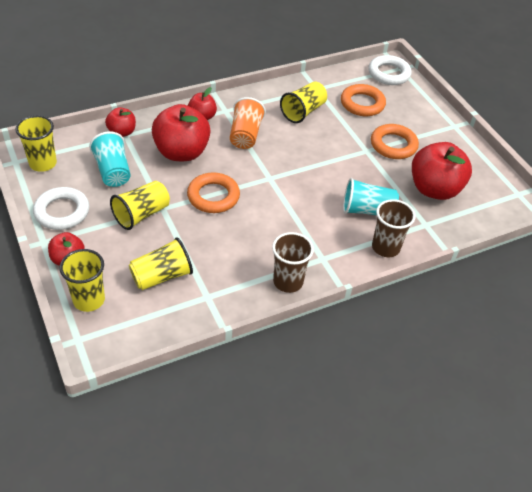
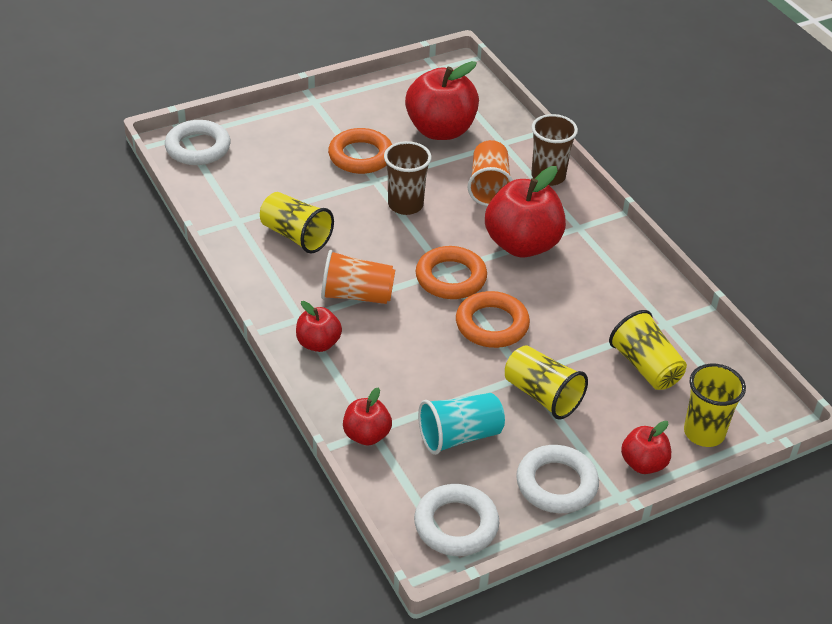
camera: 90 degrees left, 5 degrees down
(43, 163) = (456, 525): yellow cup -> white ring
(181, 152) = (405, 362): red apple -> red apple (522, 244)
(288, 281) = (622, 256): brown cup -> brown cup (405, 205)
(362, 104) = (272, 178): orange ring -> orange ring (450, 278)
(367, 210) = (489, 187): turquoise cup -> orange cup

